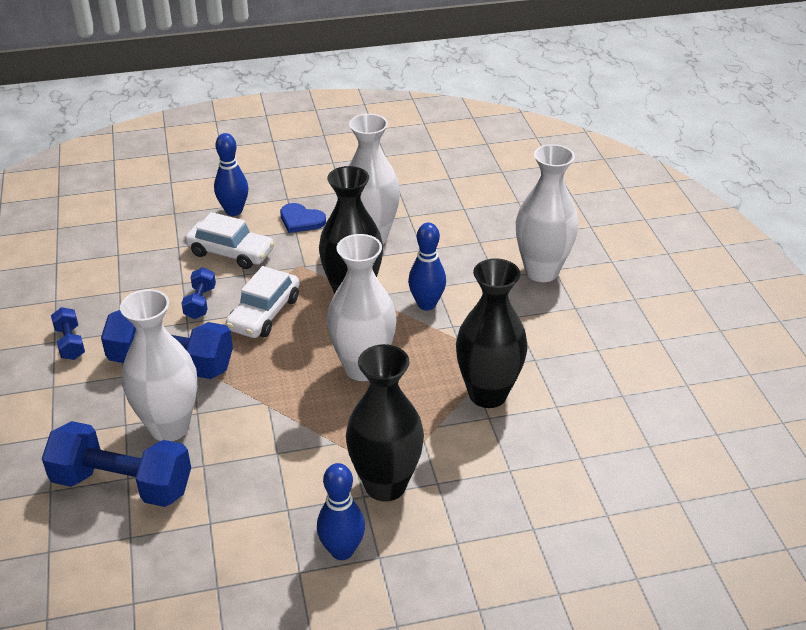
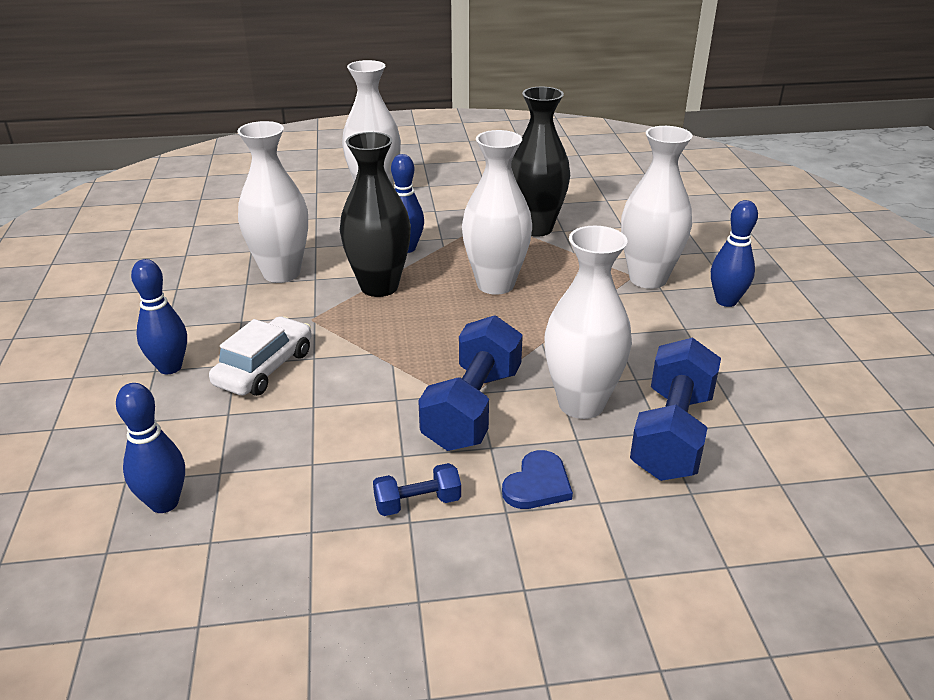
camera: 85 degrees left, 5 degrees down
(93, 239) = (164, 503): none -> blue bowling pin
(200, 302) = (361, 389): blue dumbbell -> none
(264, 313) = (395, 342): white car -> none
(301, 220) = (221, 316): blue heart -> blue heart (537, 484)
(385, 485) = (648, 279): black vase -> white vase

